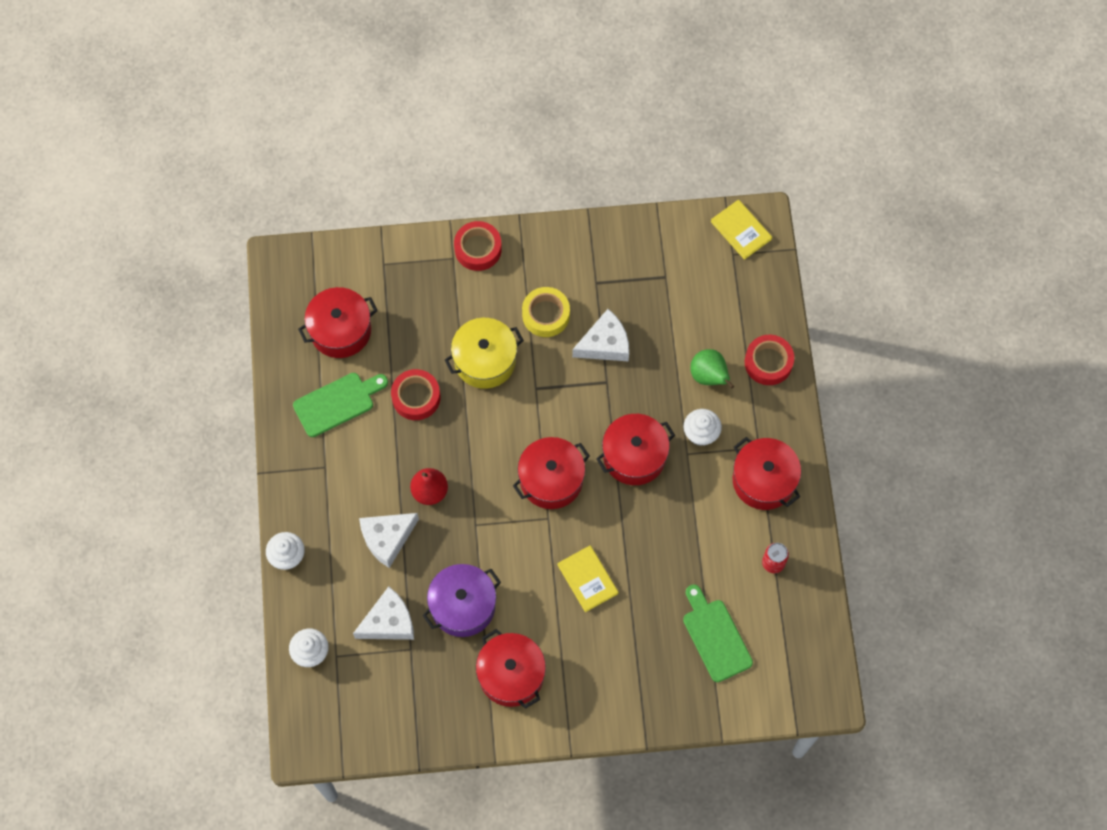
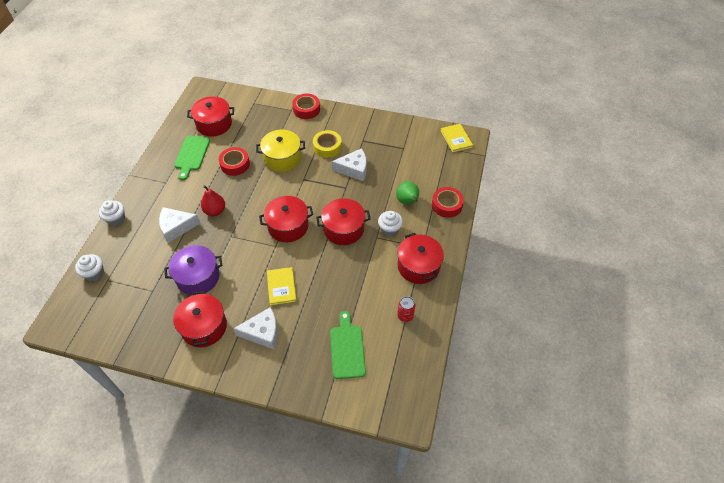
camera: 20 degrees right, 15 degrees down
(337, 403) = (191, 155): green cutting board -> green cutting board turned 105 degrees clockwise
(389, 622) = (149, 271): white cheese -> white cheese (262, 332)

